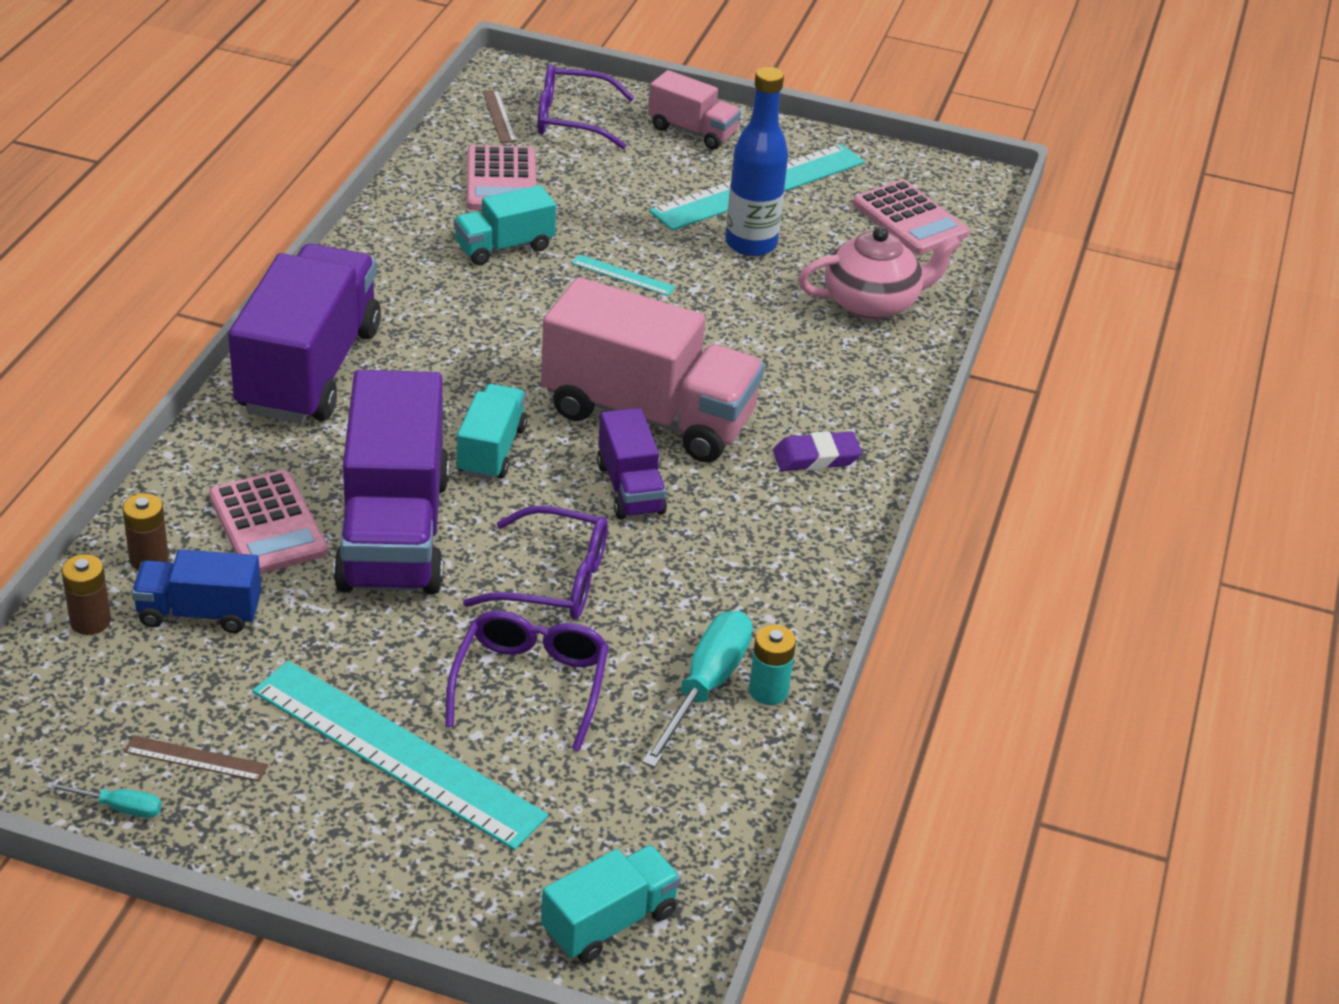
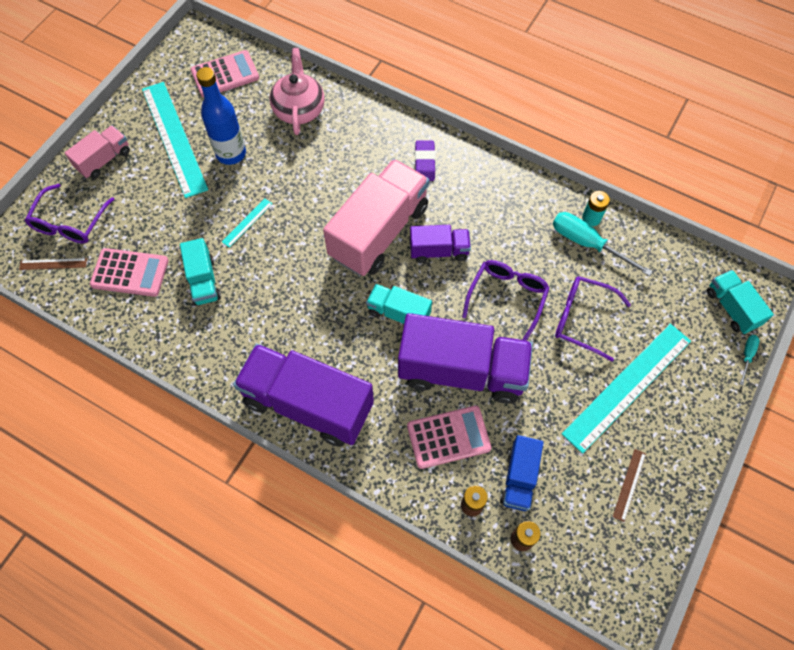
camera: 75 degrees left, 25 degrees up
(119, 807) = (663, 525): turquoise screwdriver -> turquoise screwdriver (747, 356)

